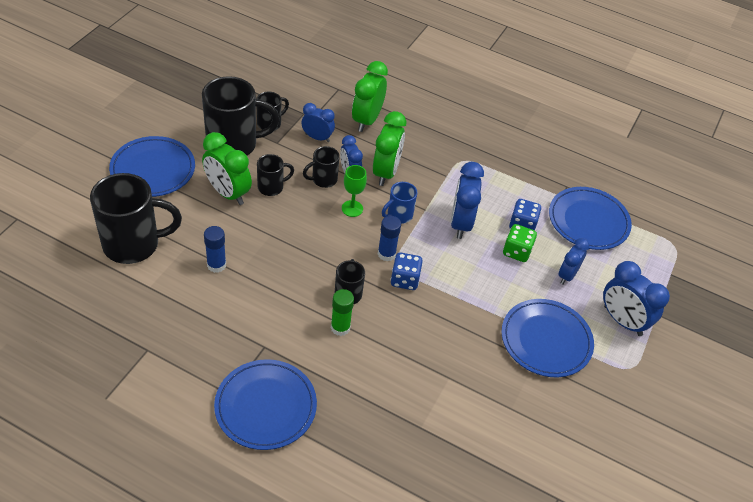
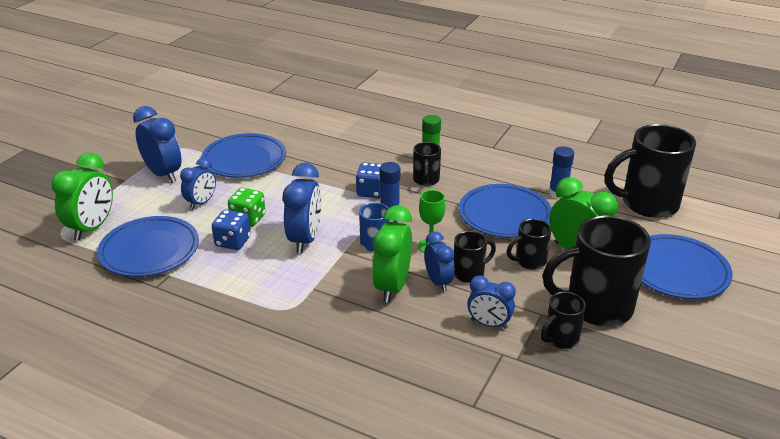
camera: 175 degrees left, 15 degrees down
(265, 406) = (481, 119): blue plate -> blue plate (504, 215)
(367, 120) = (422, 355): green clock -> green clock (92, 228)

